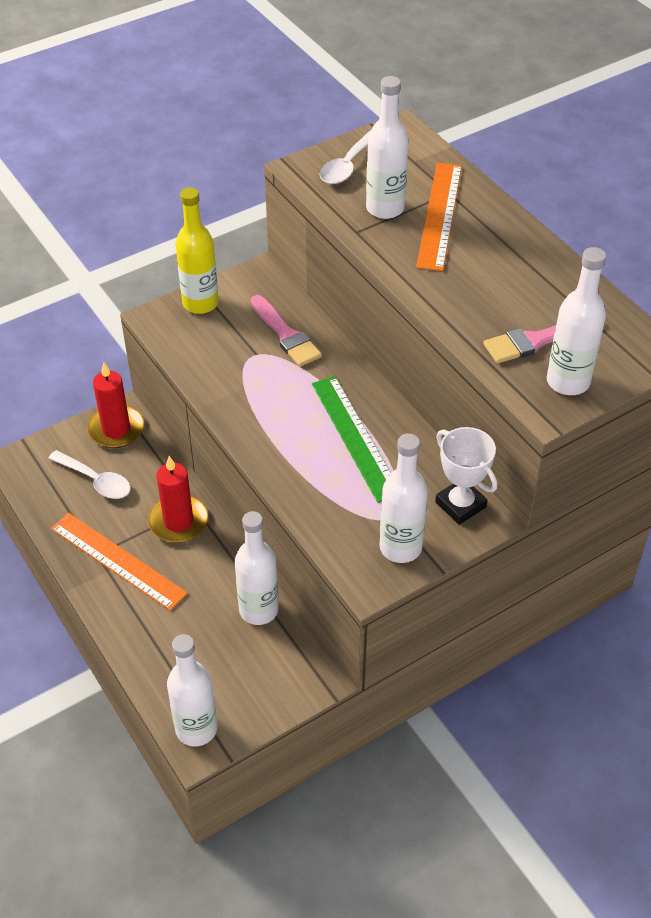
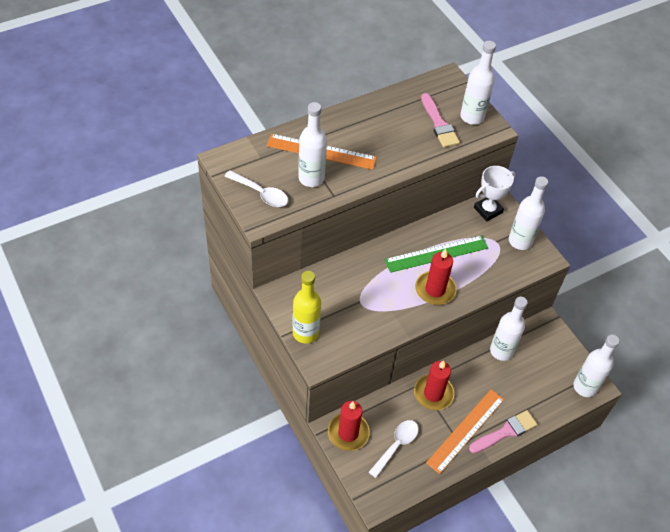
camera: 90 degrees left, 5 degrees up
(286, 335) = (342, 283): pink brush -> pink brush (505, 432)
(286, 436) = (435, 289): none -> red candle

